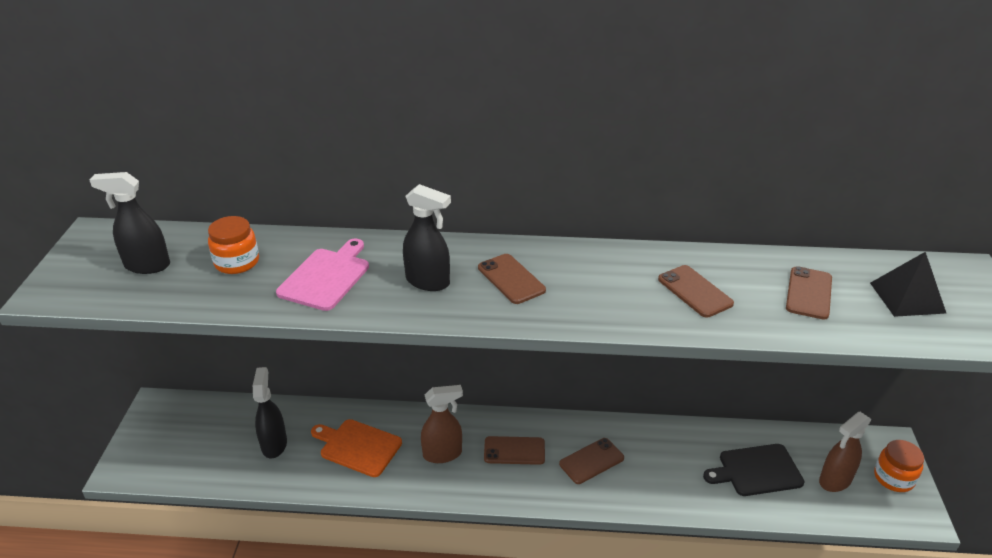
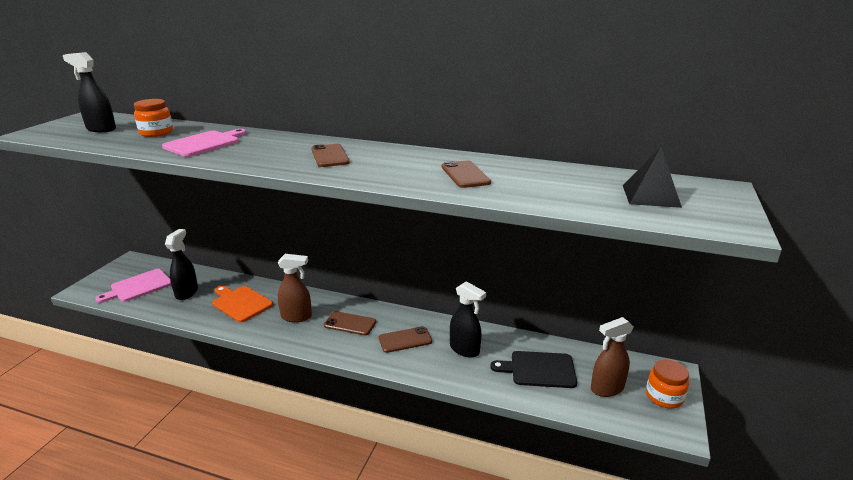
camera: 15 degrees right, 10 degrees down
(199, 447) = (138, 286): none -> pink cutting board
(428, 282) = (270, 151): black spray bottle -> black spray bottle (465, 349)
(808, 293) = (562, 185): brown phone -> none

